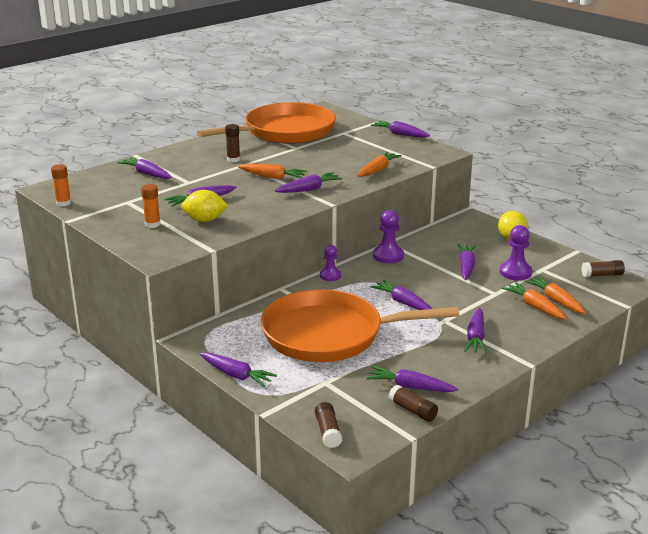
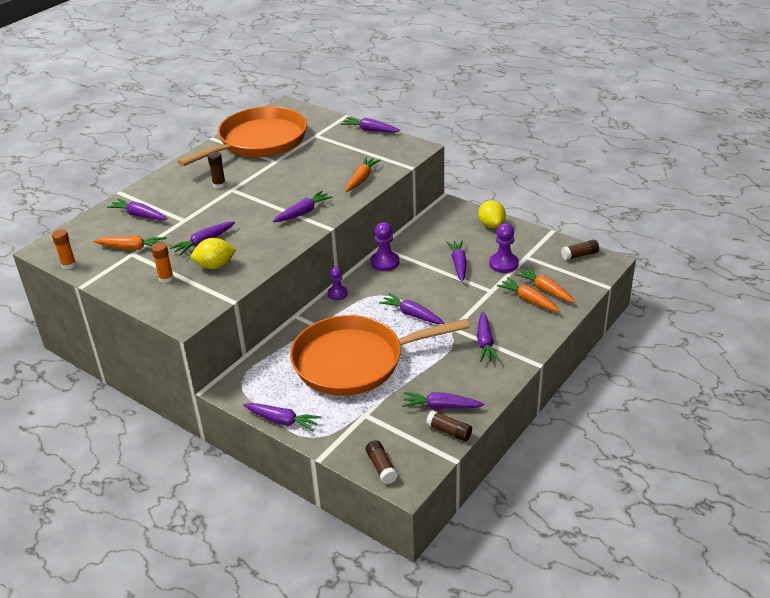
camera: 10 degrees left, 10 degrees up
(273, 177) = (264, 202): orange carrot -> orange carrot (132, 248)

